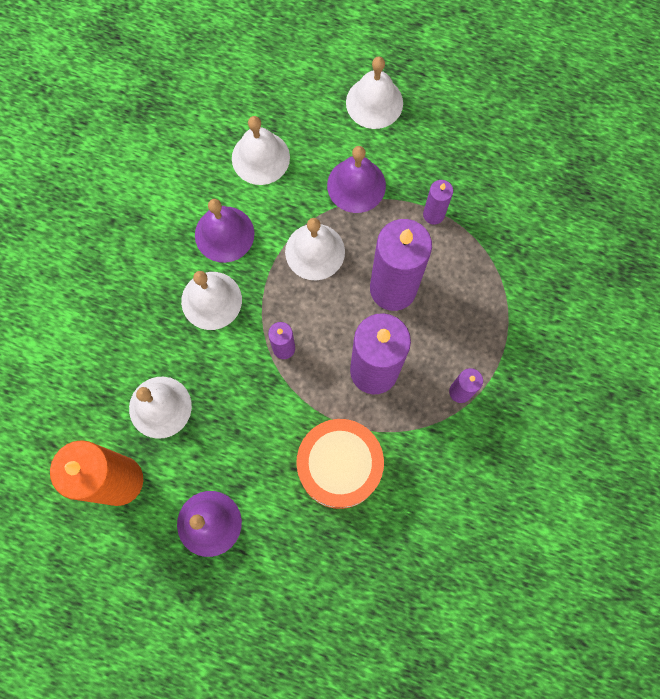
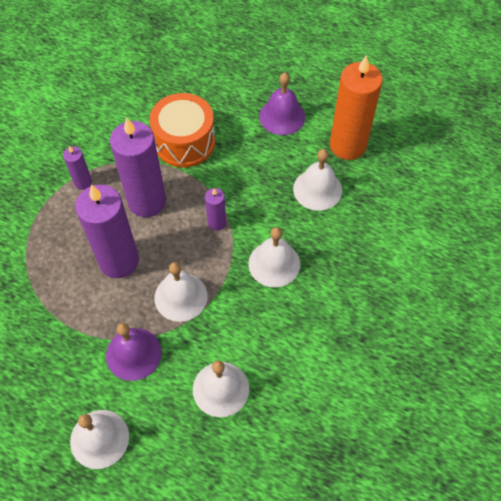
camera: 175 degrees left, 15 degrees down
(224, 234) = (260, 318): purple bell -> none
(433, 214) = (68, 320): purple candle -> none

